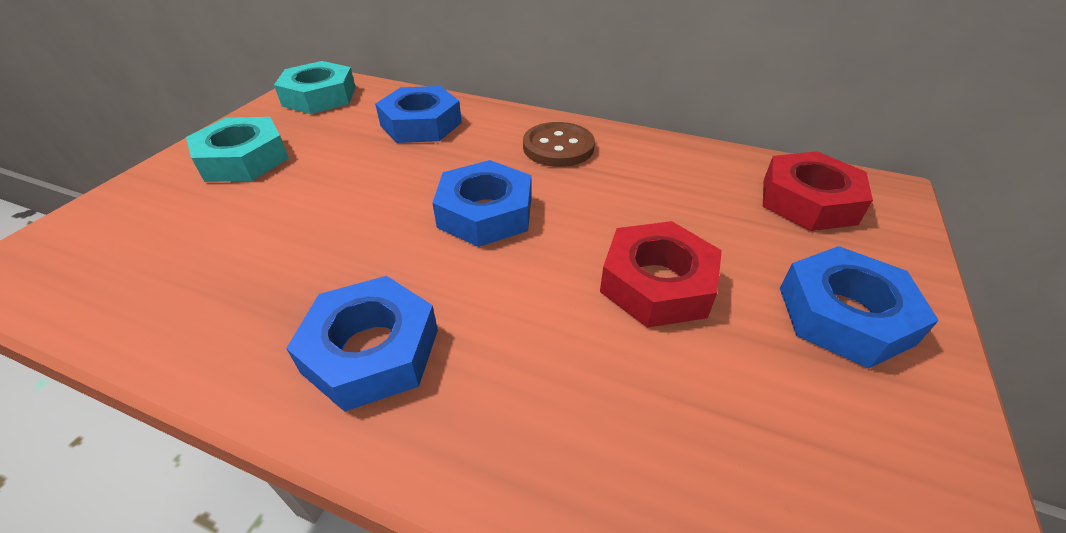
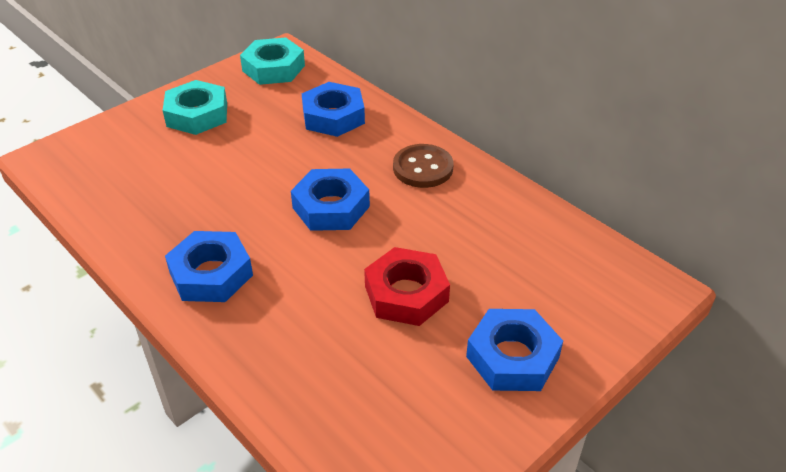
camera: 25 degrees right, 0 degrees up
(808, 201) = (579, 274): red nut -> none

